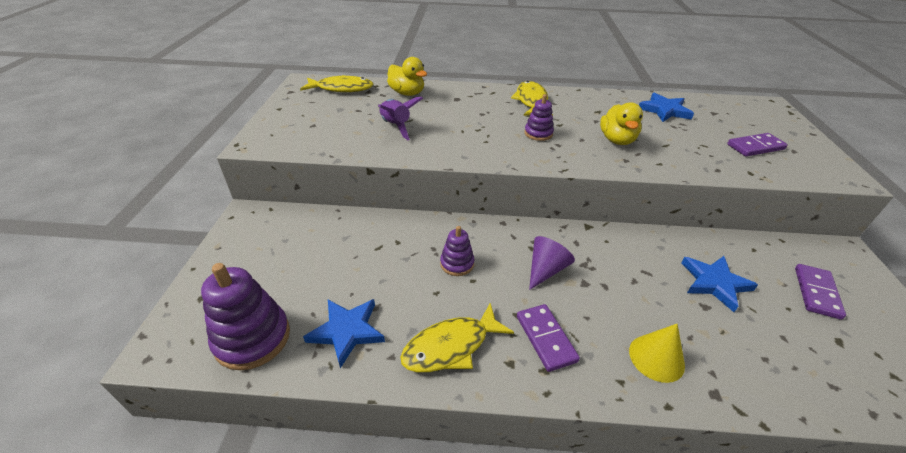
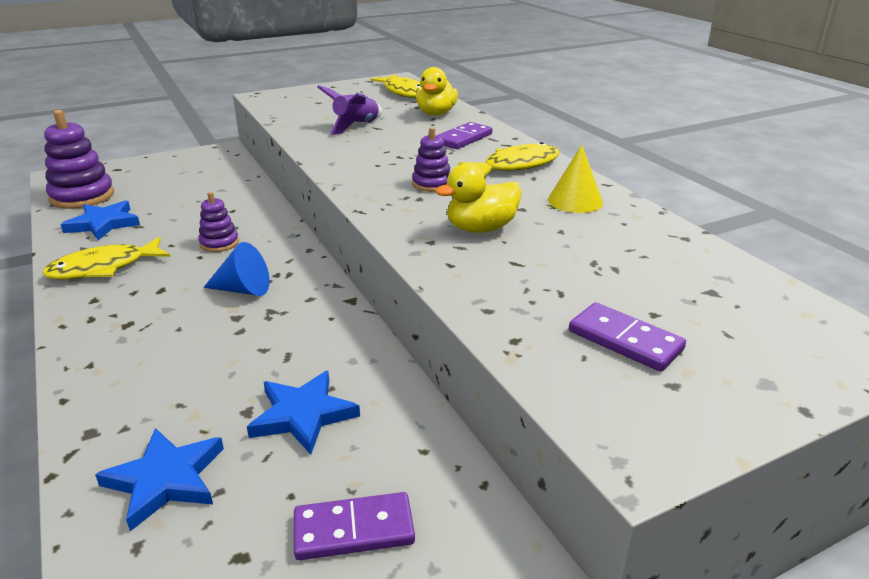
camera: 60 degrees right, 10 degrees down
(451, 346) = (103, 268): yellow fish -> yellow fish turned 60 degrees counterclockwise
(545, 338) = (134, 310): purple domino -> purple domino (463, 138)
(546, 270) = (243, 290): purple cone -> blue cone
(656, 358) = (133, 383): yellow cone -> yellow cone (575, 201)
(664, 110) = (642, 249): blue star -> blue star (165, 480)

